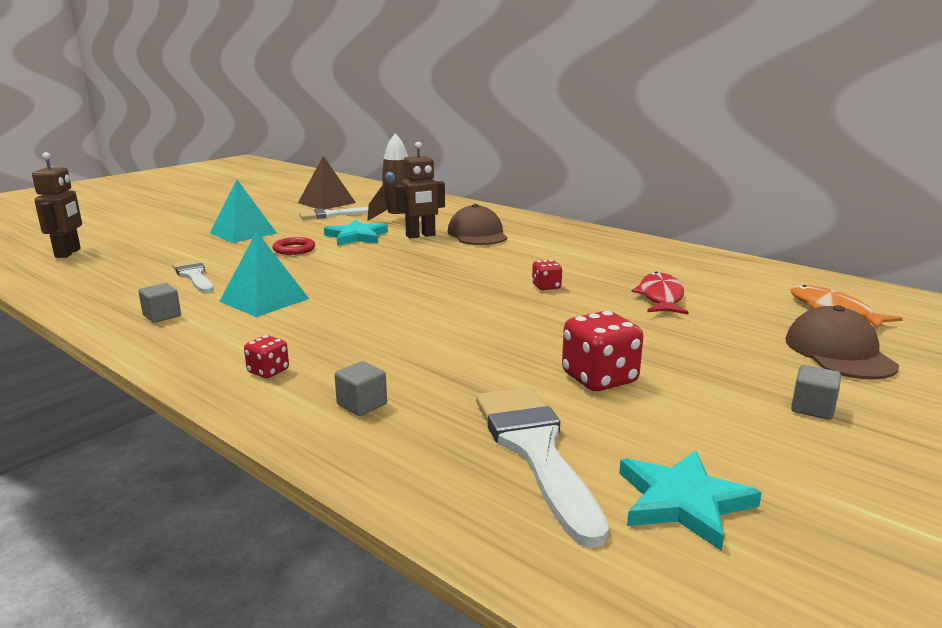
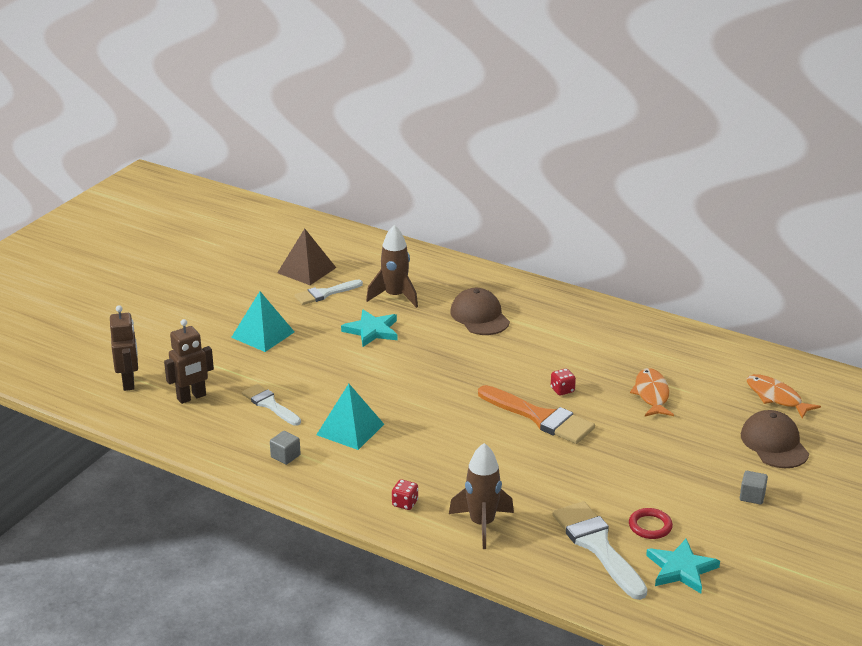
camera: 10 degrees left, 10 degrees up
(294, 249) = (328, 357): red ring -> red ring (650, 526)
(362, 404) = (482, 524): grey cube -> brown rocket
(420, 236) = (429, 324): brown robot -> brown robot (191, 397)
(508, 306) = (540, 418): none -> orange brush
(599, 379) = (622, 486): red dice -> none
(660, 297) = (651, 394): red fish -> orange fish

